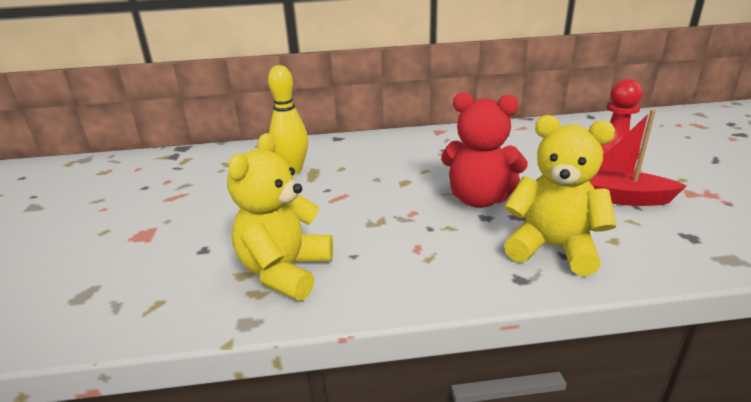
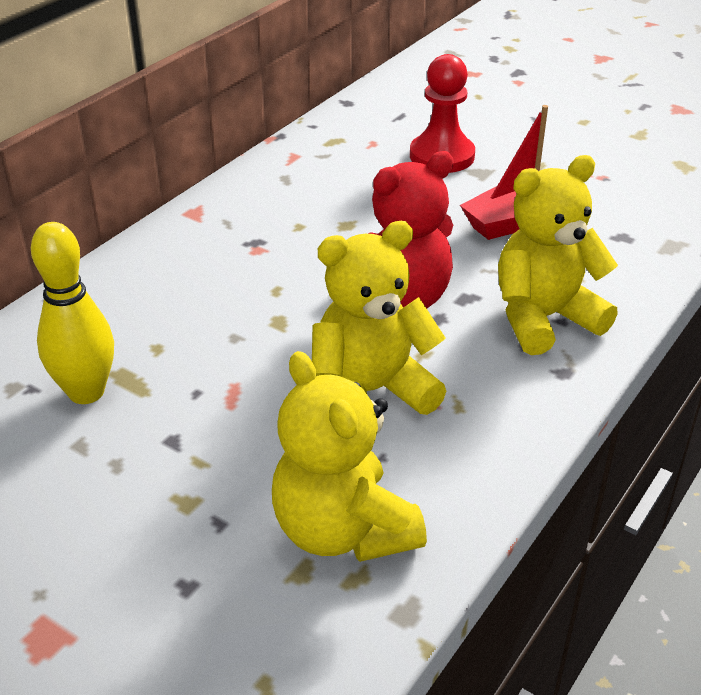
camera: 50 degrees left, 10 degrees up
(395, 228) = (371, 392): none -> yellow teddy bear

